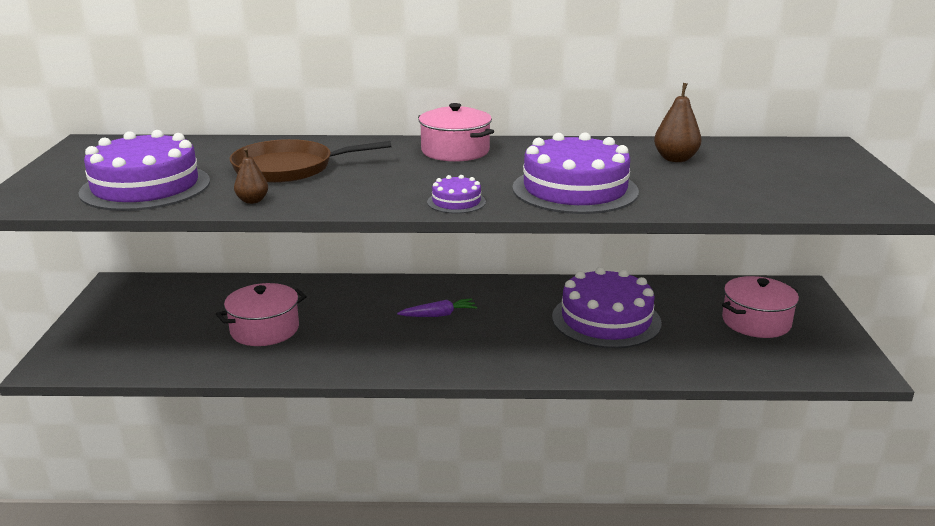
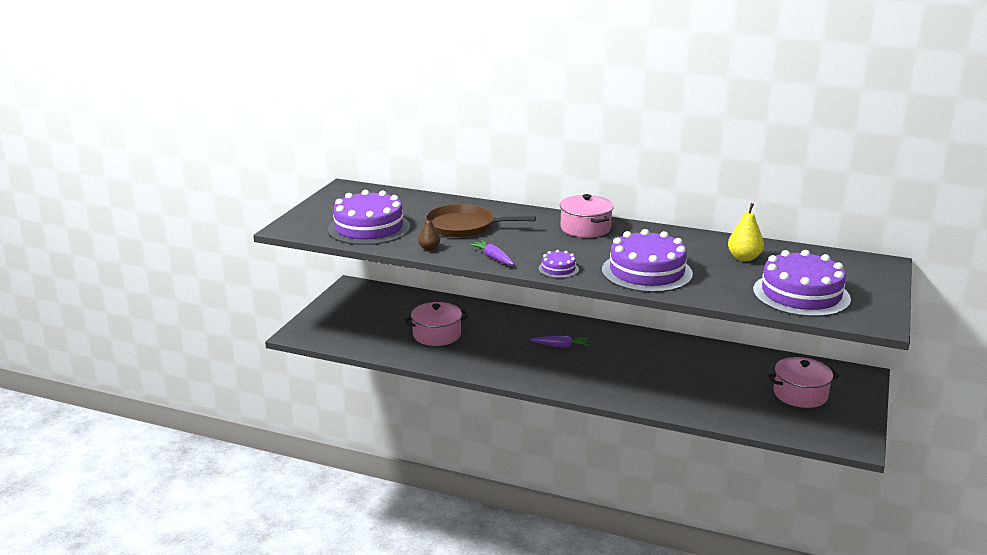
camera: 20 degrees right, 0 degrees up
(355, 200) = (493, 258): none -> purple carrot
(606, 320) = (682, 371): purple cake -> purple cake (801, 294)
(675, 159) = (744, 258): brown pear -> yellow pear

